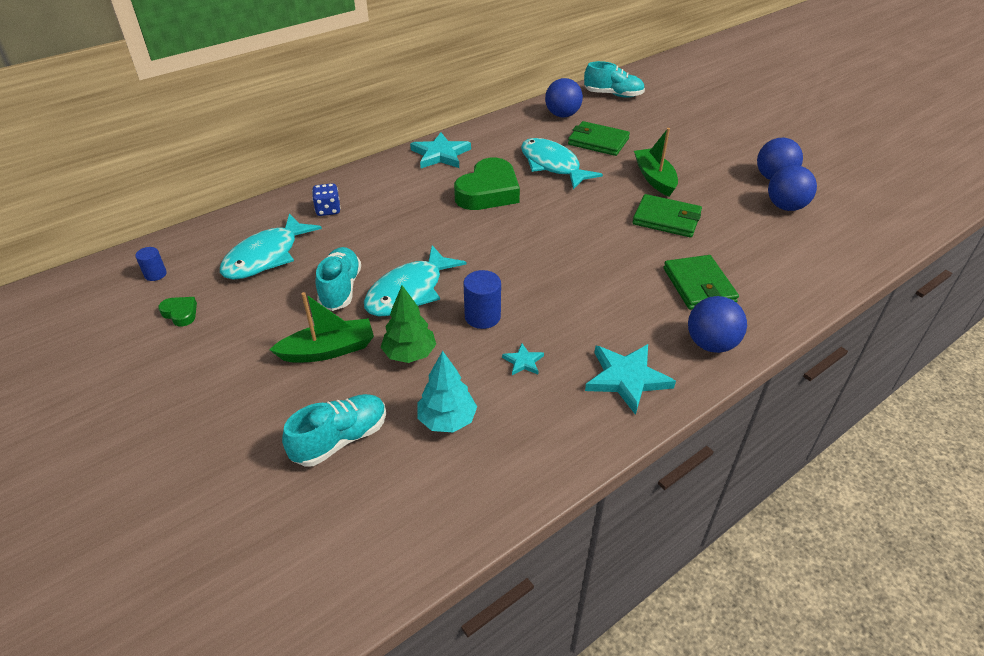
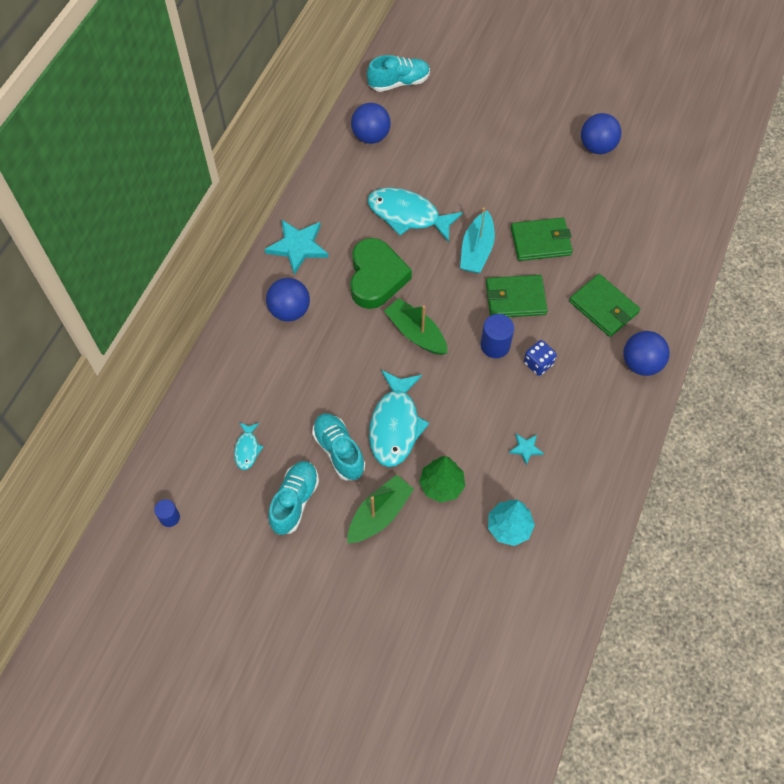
camera: 30 degrees left, 20 degrees up
(180, 313) = (231, 543): green heart -> none
(266, 256) = (247, 449): turquoise fish -> turquoise fish, size x0.49
(328, 210) = (254, 369): blue dice -> blue dice (538, 363)
(340, 439) = (450, 583): turquoise shoe -> turquoise shoe (294, 501)
(482, 317) = (468, 421): blue cylinder -> blue cylinder (495, 345)
(597, 205) = (477, 250): none -> turquoise boat
(598, 141) = (427, 162): green wallet -> green wallet (515, 298)
(626, 379) = (603, 426): turquoise star -> none
(654, 178) = (503, 193): green boat -> green boat (416, 333)
(785, 207) = (622, 181): blue ball -> blue ball (290, 310)

